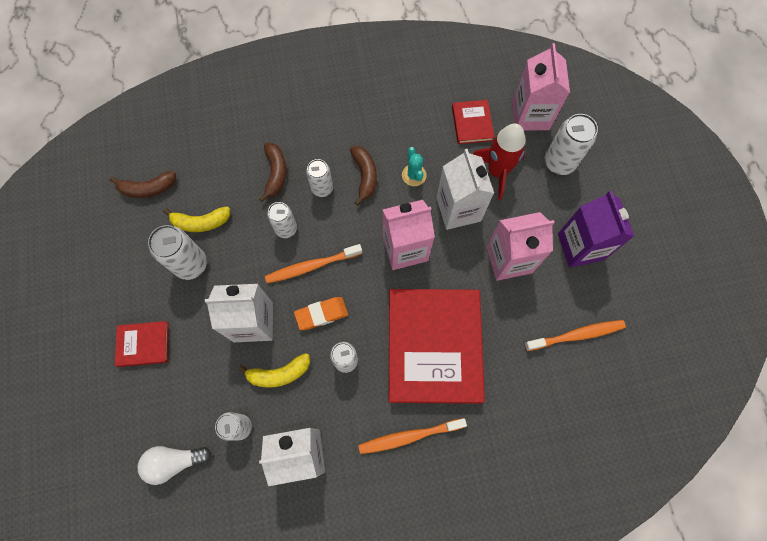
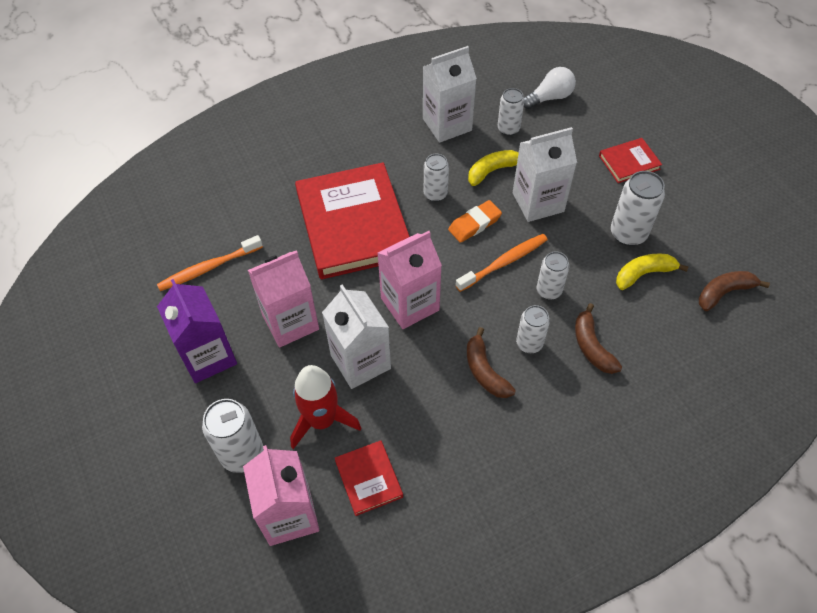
camera: 165 degrees right, 15 degrees down
(409, 436) = (358, 156): orange toothbrush -> none
(414, 175) = (425, 388): turquoise cactus -> none

